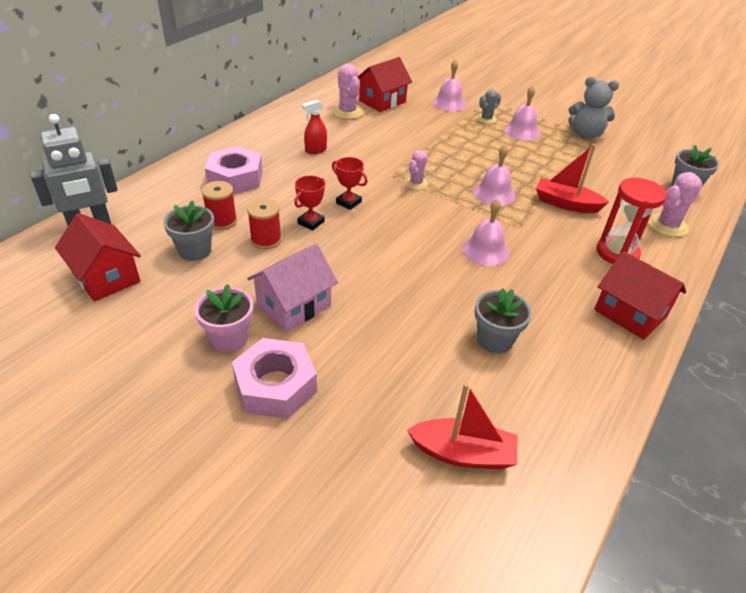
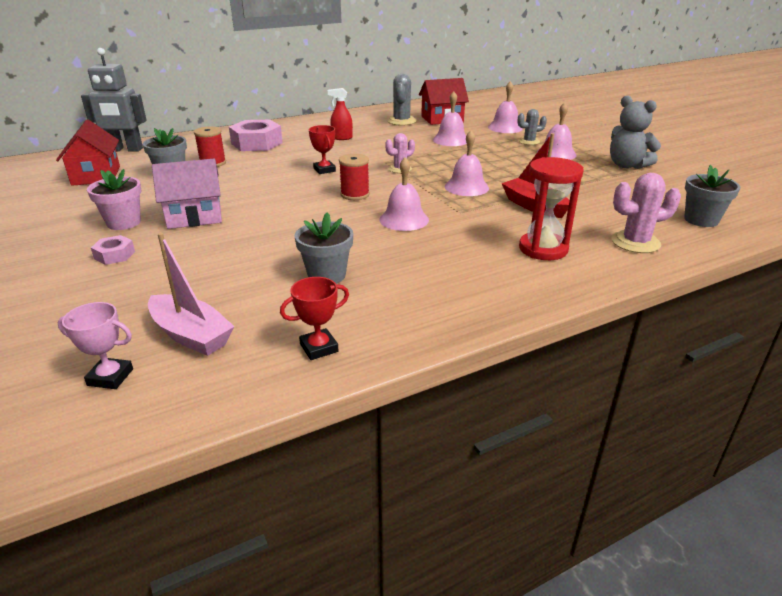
camera: 30 degrees right, 10 degrees down
(266, 240) = (229, 178): red spool -> red spool (355, 194)
(275, 386) = (114, 255): pink nut -> pink nut, size x0.50
(311, 222) = (277, 175): red trophy -> red trophy (319, 348)
(347, 112) = (401, 121): pink cactus -> grey cactus
(419, 131) = (451, 140): none -> pink bell
(452, 529) = (110, 377): none -> pink trophy
(463, 453) = (191, 335): red boat -> pink boat
(630, 313) = (494, 293): red house -> none

